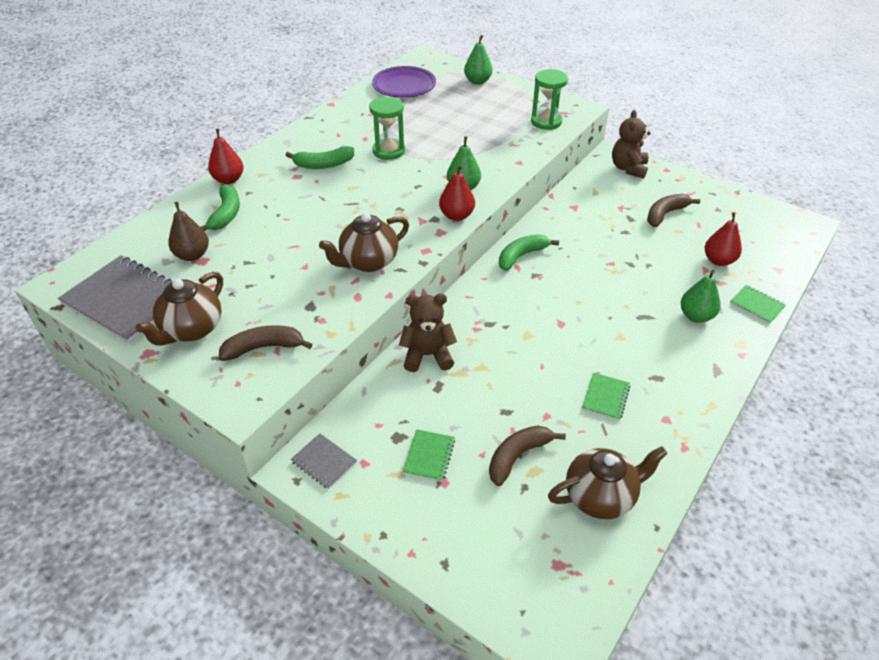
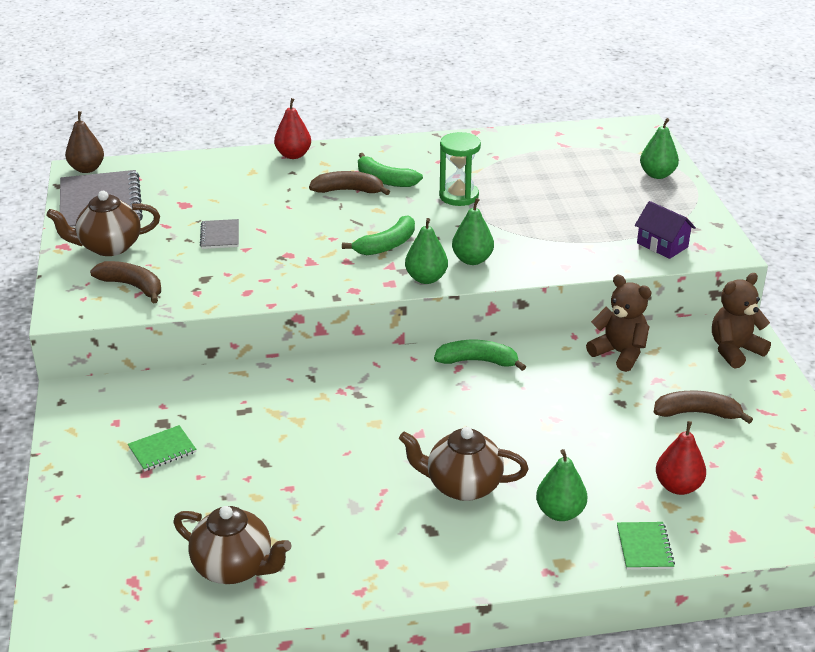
camera: 45 degrees right, 10 degrees down
(192, 255) = (184, 197): brown pear -> brown pear (87, 169)
(226, 214) = (251, 180): green banana -> green banana (387, 245)
(324, 462) = (93, 403): grey notebook -> grey notebook (220, 236)
(368, 262) = (295, 272): brown teapot -> brown teapot (462, 486)
(404, 86) = (572, 146): purple plate -> none
(427, 355) = (271, 384): brown teddy bear -> brown teddy bear (619, 353)
(456, 216) = (426, 278): red pear -> green pear
(518, 456) = (221, 496): brown banana -> brown banana (348, 191)
(546, 122) = (662, 245): green hourglass -> purple house
(606, 397) = (359, 510): green notebook -> none

